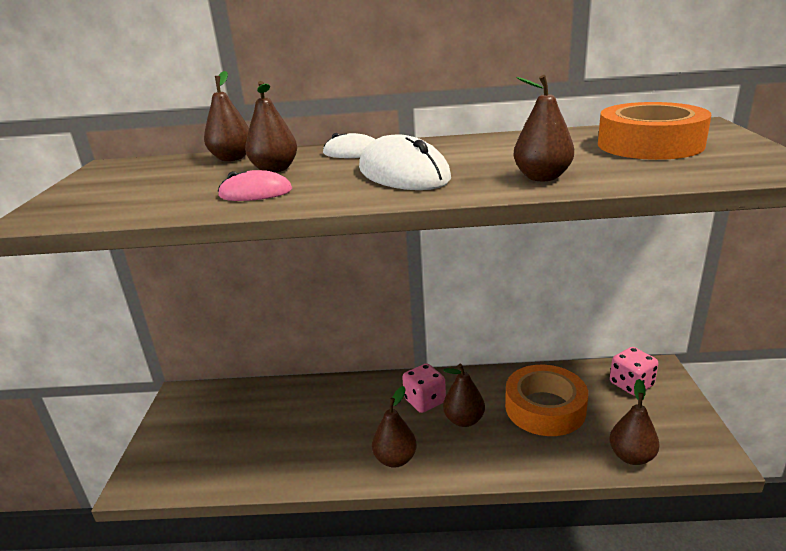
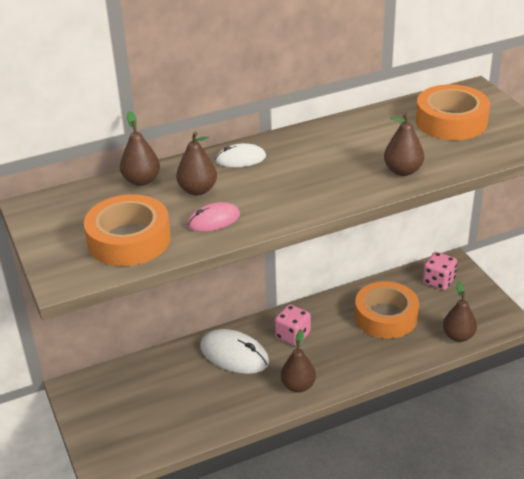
camera: 25 degrees left, 10 degrees up
(147, 197) = (129, 239): none -> orange tape
(403, 173) = (304, 180): white mouse -> white mouse (234, 354)
(464, 420) = (331, 342): brown pear -> none

